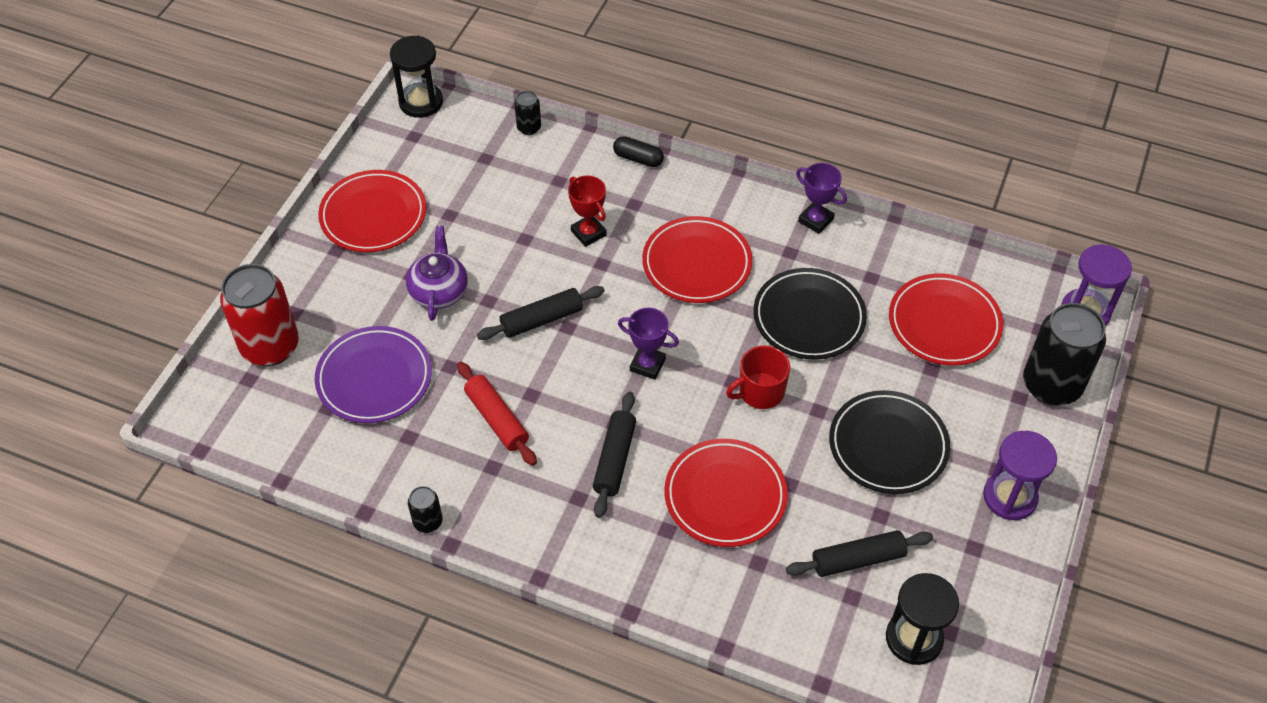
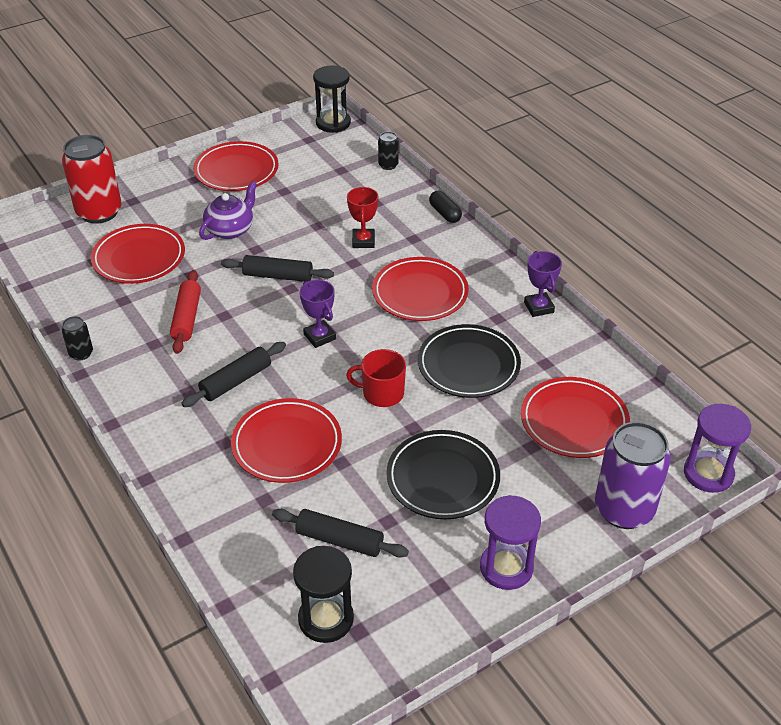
camera: 35 degrees right, 10 degrees down
(374, 378) = (139, 258): purple plate -> red plate
(1051, 385) = (624, 509): black can -> purple can

